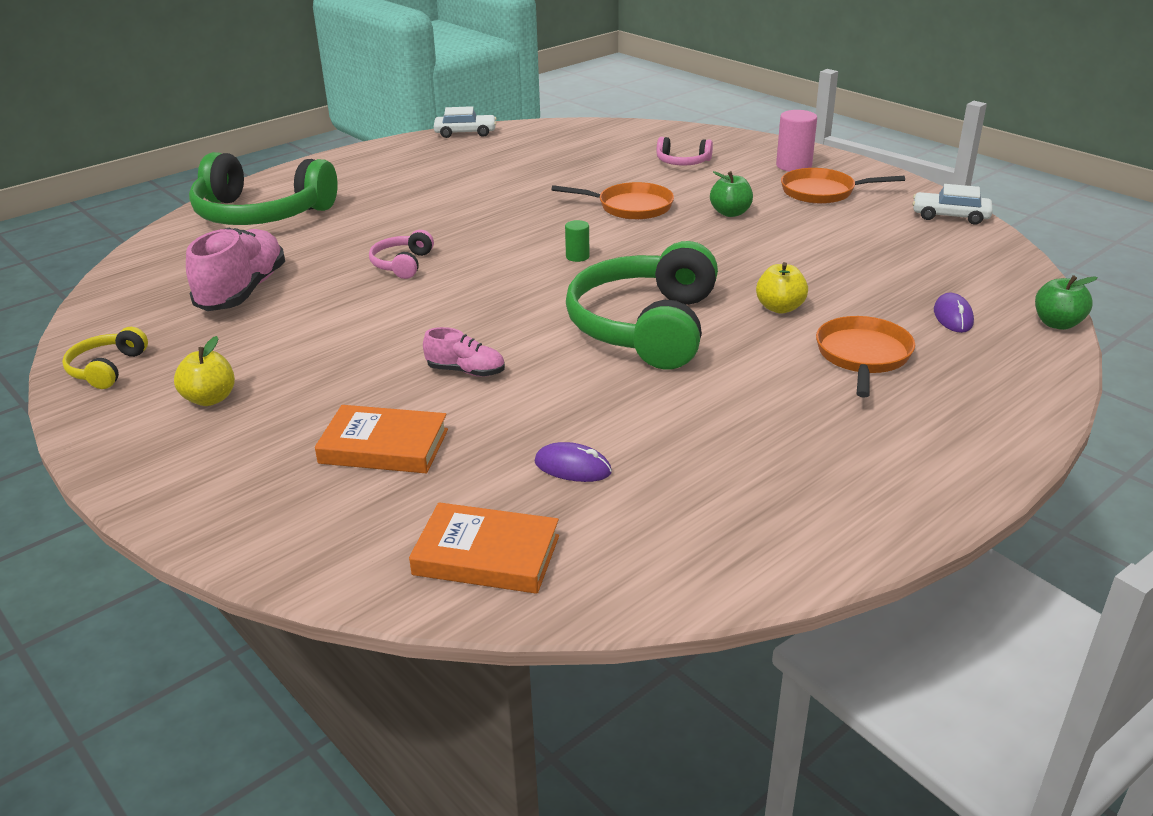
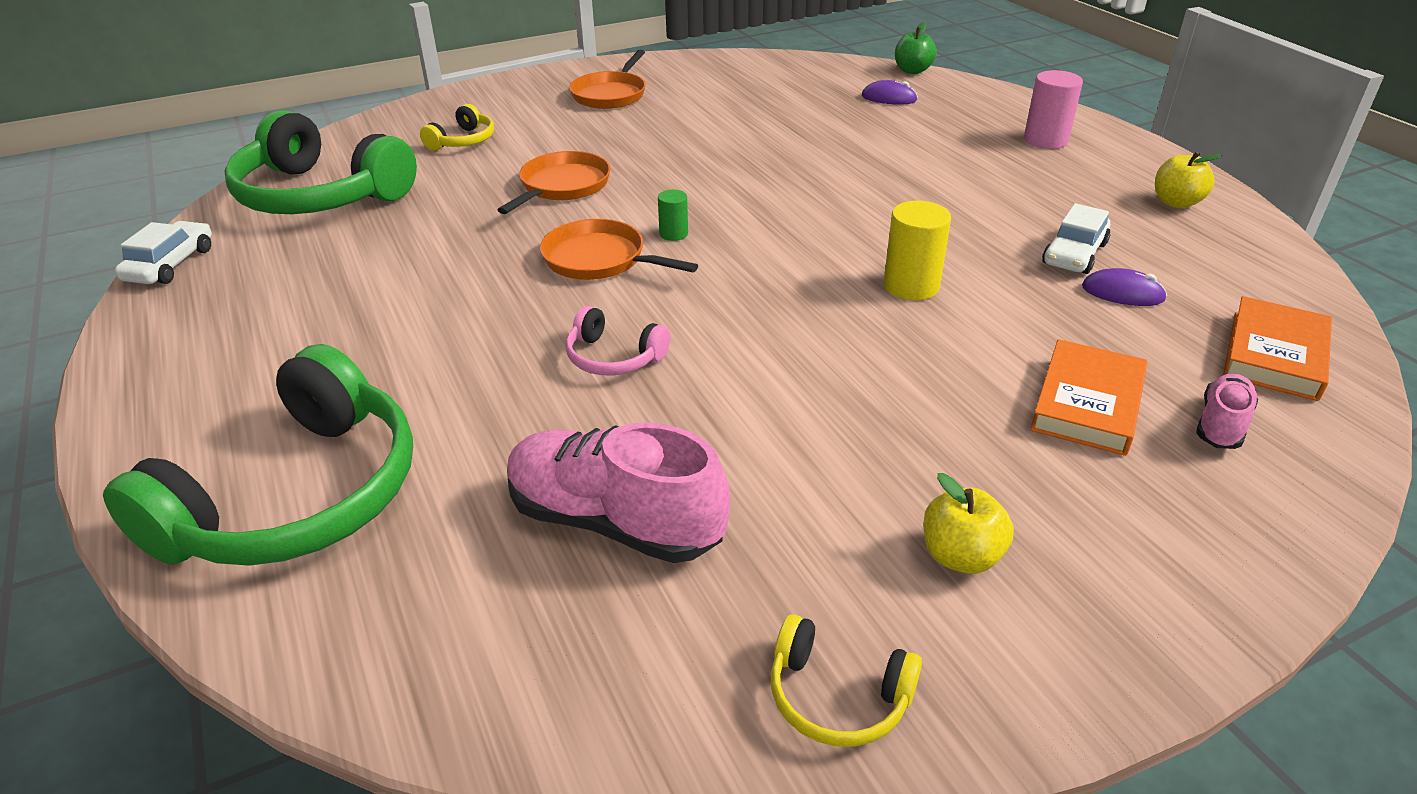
camera: 75 degrees left, 5 degrees up
(466, 371) = (927, 334): pink shoe -> pink shoe (1221, 425)
(539, 359) = (911, 286): none -> yellow cylinder
(572, 467) = (1122, 293): purple mouse -> purple mouse turned 75 degrees clockwise
(646, 327) = (860, 220): green headphones -> green headphones (320, 195)
(682, 162) = (463, 141): pink headphones -> yellow headphones
(730, 213) = (624, 140): green apple -> none
(780, 308) = (846, 155): yellow apple -> yellow apple (1176, 203)
(793, 166) = (534, 94): pink cylinder -> pink cylinder (1045, 140)
(863, 356) = (944, 140): orange pan -> orange pan (600, 259)
(950, 216) = (705, 61): white car -> white car (1074, 254)

